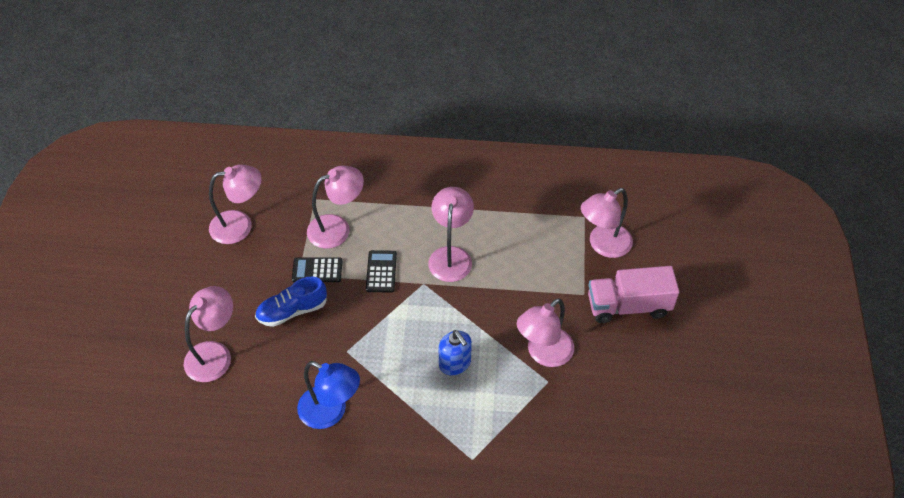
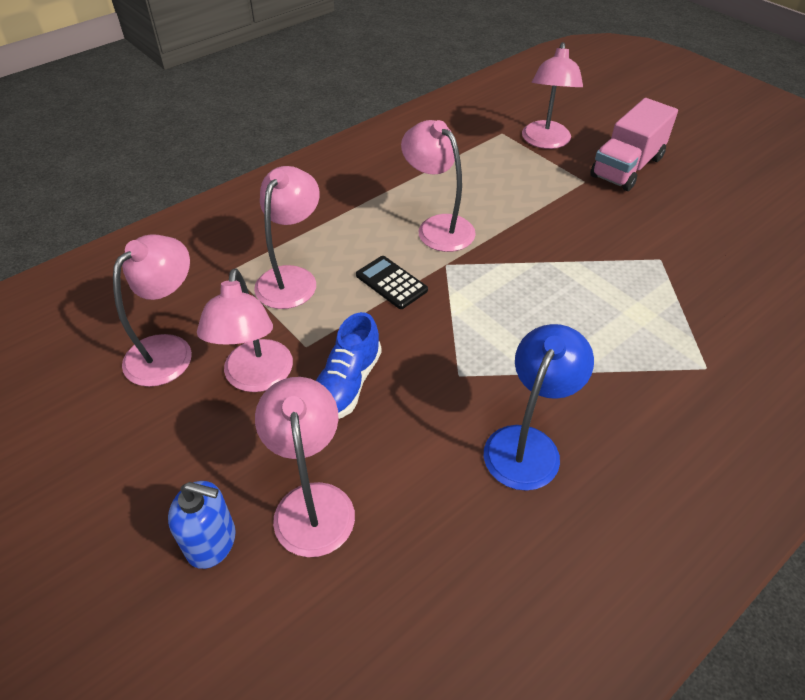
camera: 45 degrees left, 5 degrees down
(317, 270) = (322, 328): black calculator -> none
(331, 412) = (527, 444): blue lamp -> blue lamp turned 45 degrees counterclockwise
(455, 363) = (571, 304): blue soap dispenser -> blue soap dispenser (211, 542)
(543, 354) = (624, 242): pink lamp -> pink lamp (256, 378)

